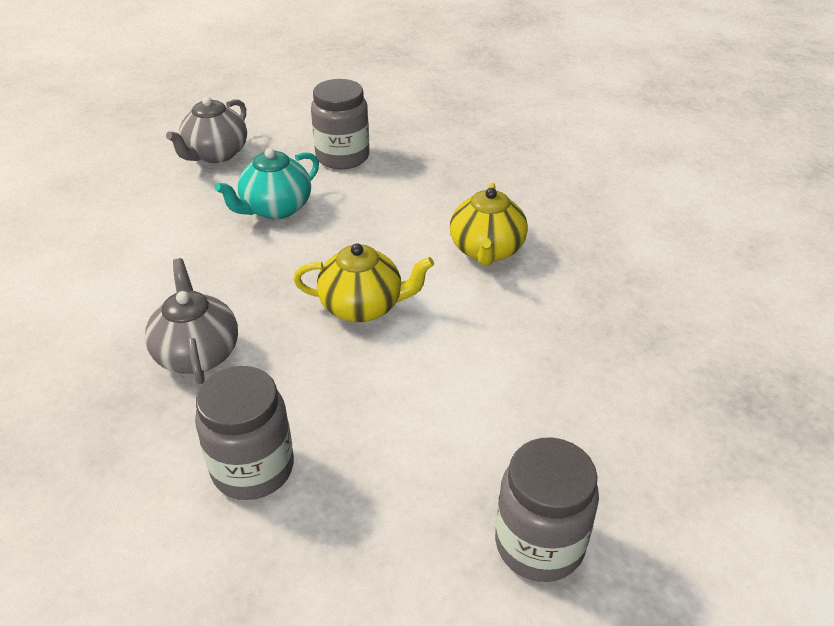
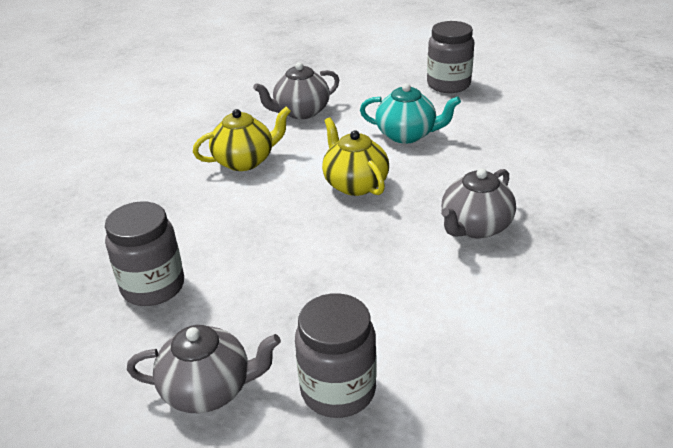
camera: 120 degrees left, 5 degrees down
(253, 468) = (517, 163): grey jar -> grey jar (338, 390)
(275, 208) = (277, 283): turquoise teapot -> turquoise teapot (407, 135)
(572, 332) = (301, 112): none -> grey teapot

